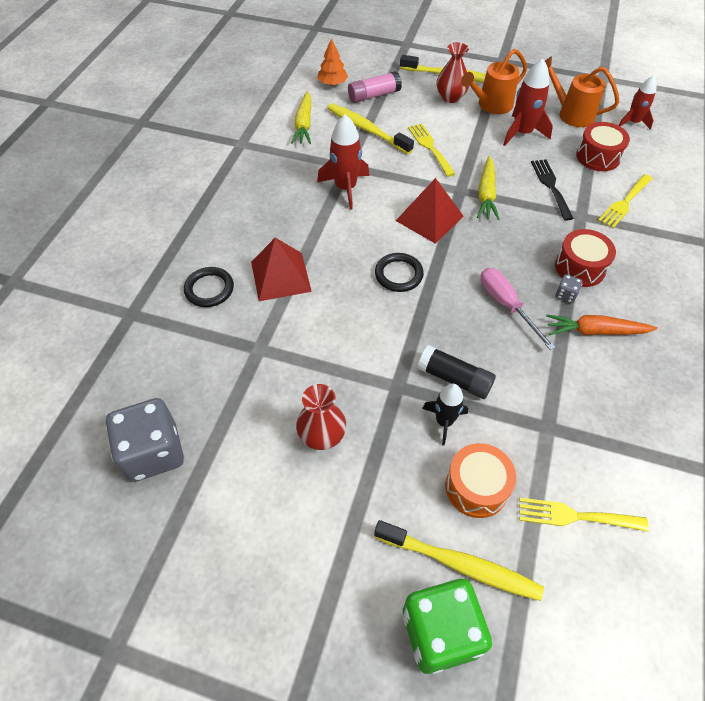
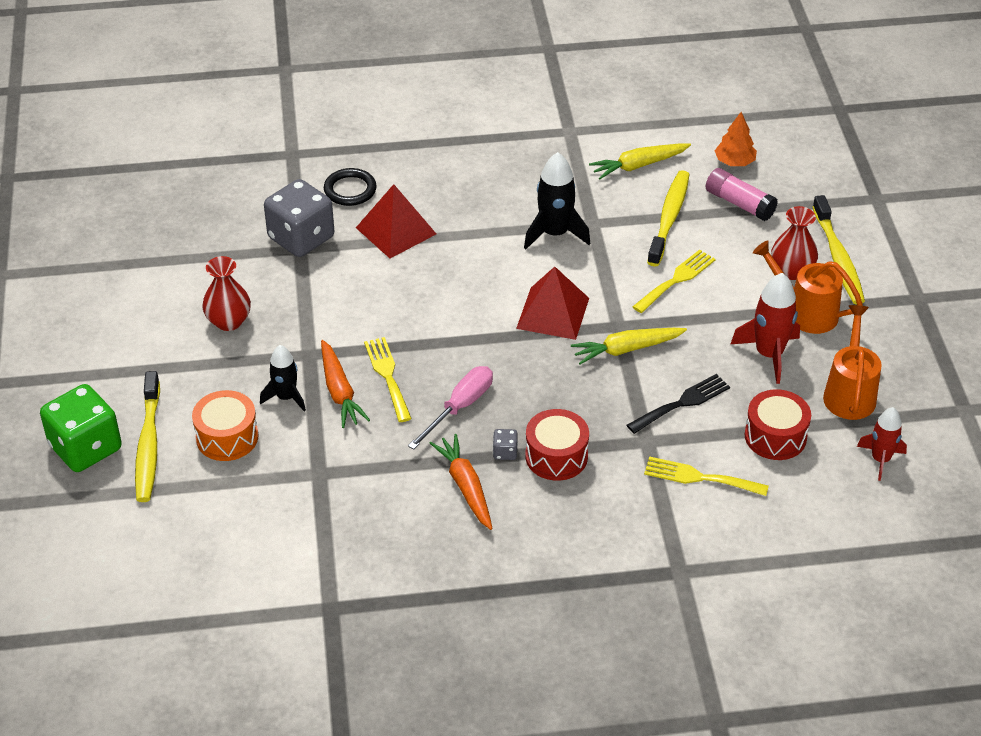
camera: 65 degrees right, 10 degrees down
(153, 452) = (161, 228): grey dice -> grey dice (301, 238)
(345, 188) = (555, 233): red rocket -> black rocket
(398, 274) = (452, 313): black ring -> none
(454, 379) = (340, 391): black glue stick -> orange carrot
(575, 516) = (230, 511): yellow fork -> yellow fork (387, 375)

